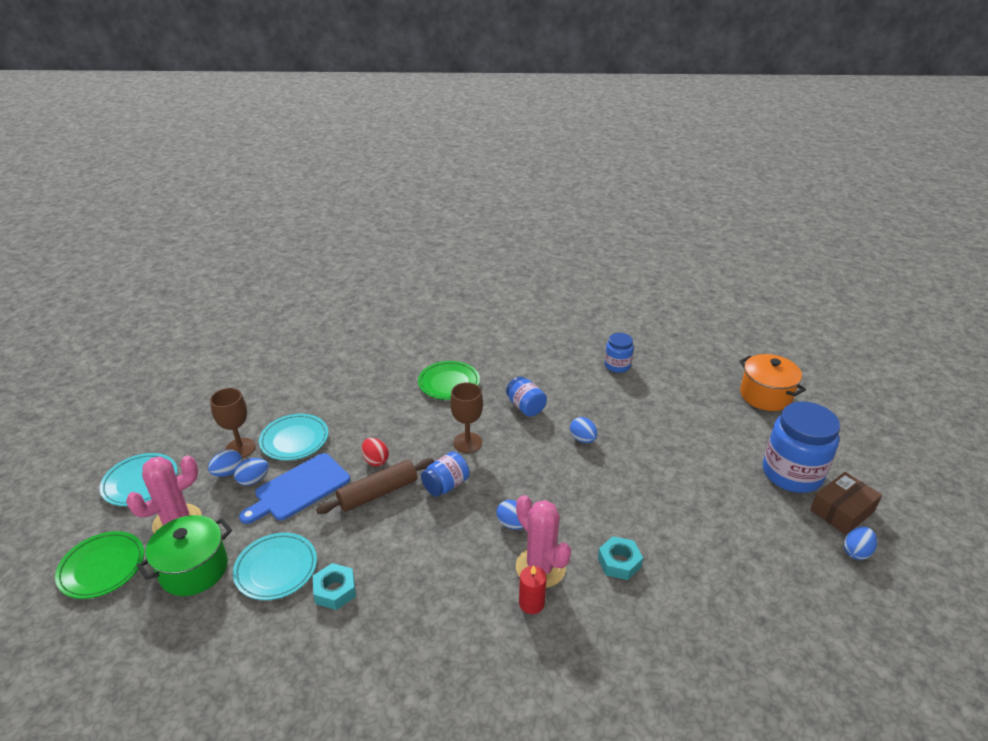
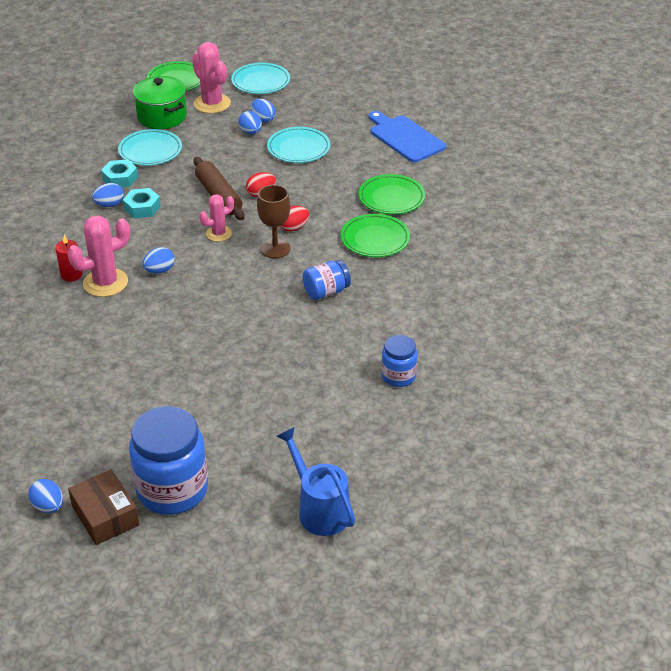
camera: 95 degrees right, 5 degrees up
(240, 448) = (292, 122): brown goblet -> none
(299, 489) = (234, 155): blue cutting board -> blue cutting board (405, 137)
(387, 376) = (391, 198): none -> green plate
(434, 433) = (293, 228): none -> red egg
(446, 485) = (218, 234): blue jar -> pink cactus
(582, 439) = (265, 328): blue egg -> blue egg (109, 205)
(619, 562) = (95, 330): turquoise nut -> turquoise nut (142, 208)
(765, 395) = (319, 509): orange pot -> blue watering can

